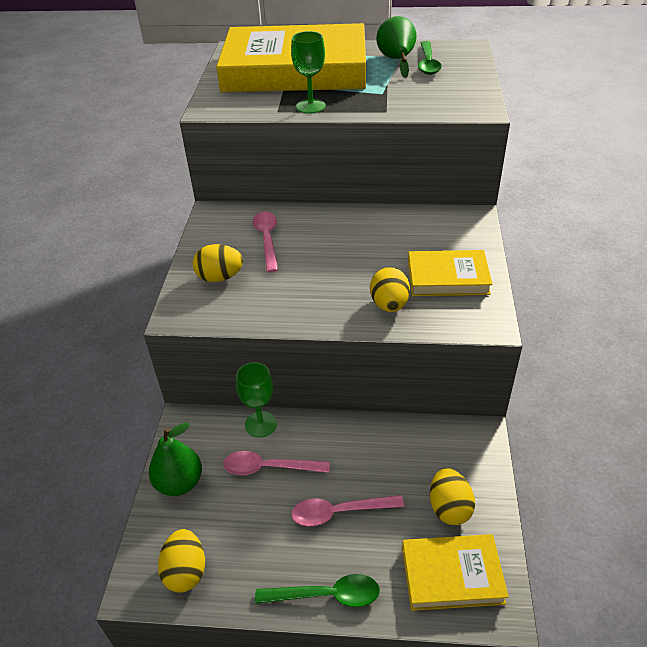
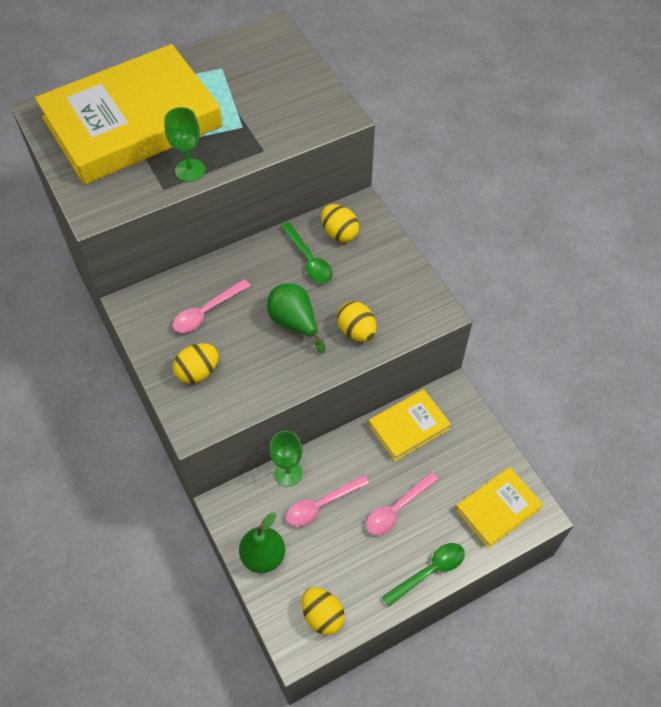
camera: 35 degrees left, 15 degrees up
(267, 239) = (206, 312): pink spoon -> pink spoon turned 90 degrees counterclockwise
(397, 60) = (222, 73): green pear -> green pear (294, 323)
(428, 64) = (254, 68): green spoon -> green spoon (308, 259)
(448, 277) = (382, 282): yellow book -> yellow book (408, 427)
(449, 508) = (467, 462): yellow egg -> yellow egg (339, 233)

